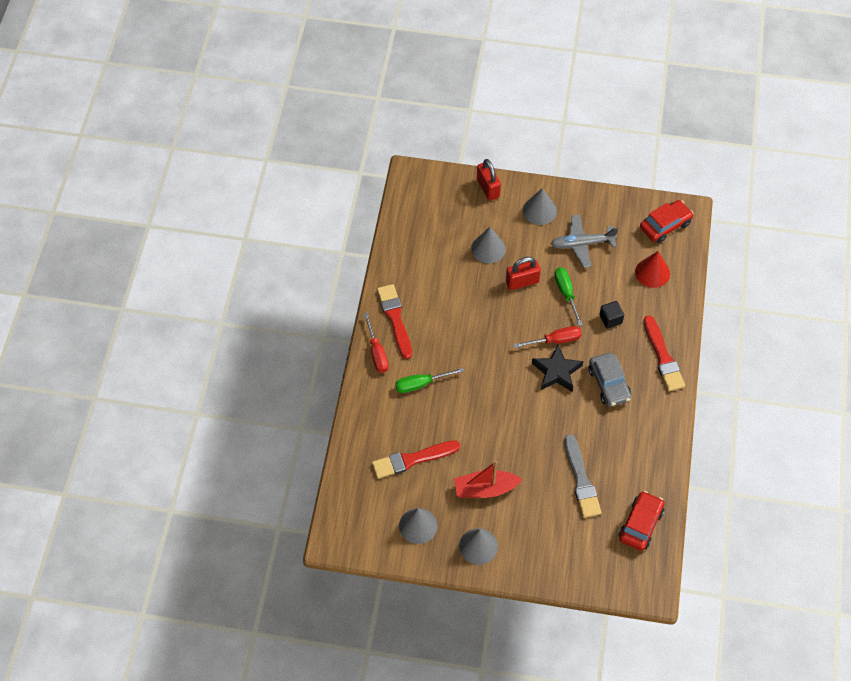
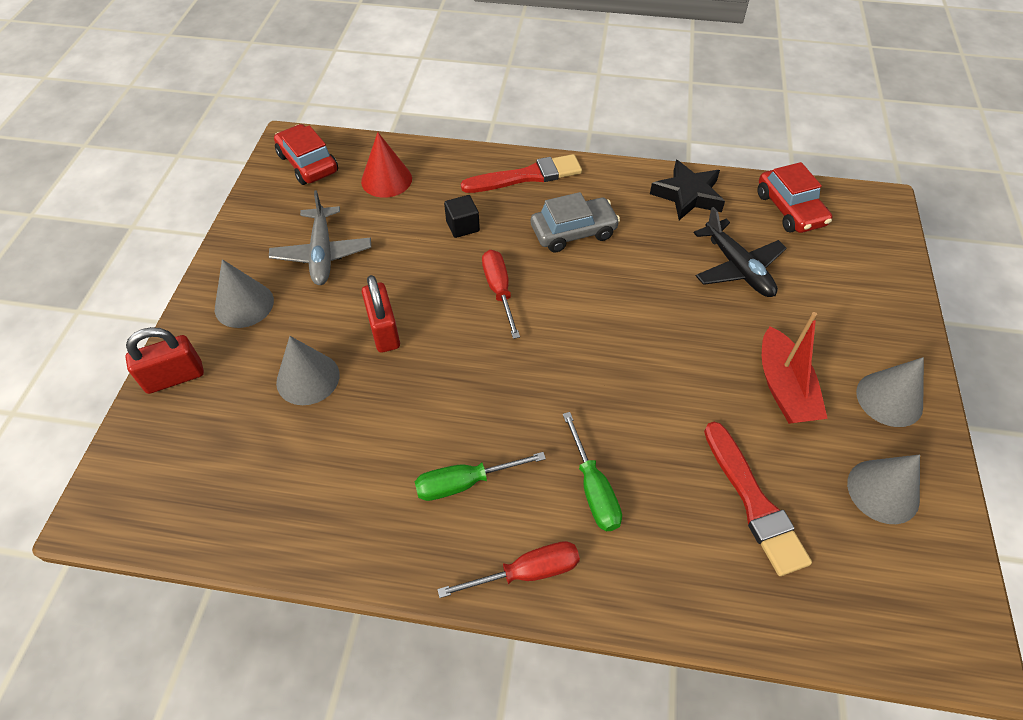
camera: 90 degrees left, 5 degrees down
(395, 319) = (447, 538): red brush -> none
(556, 372) = (556, 291): black star -> black star (687, 195)
(566, 293) = (412, 275): green screwdriver -> green screwdriver (465, 483)
(581, 480) = (738, 268): grey brush -> black plane
(640, 524) = (790, 209): red car -> red car turned 135 degrees counterclockwise

